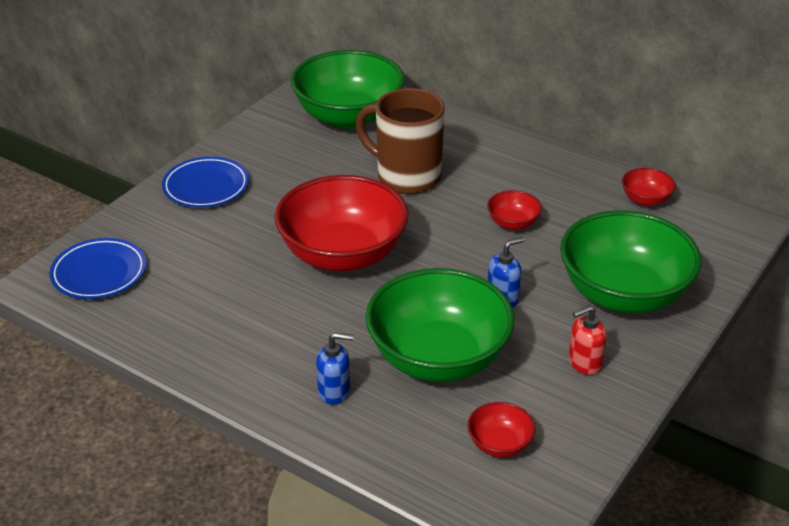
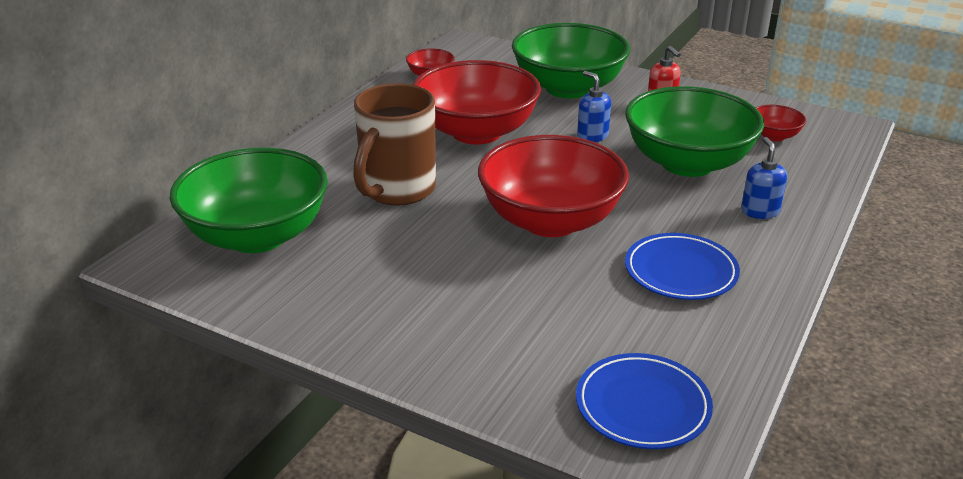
camera: 95 degrees left, 5 degrees down
(206, 186) = (426, 337): blue plate -> blue plate (680, 271)
(513, 223) = (476, 132): red bowl -> red bowl, size x2.33

